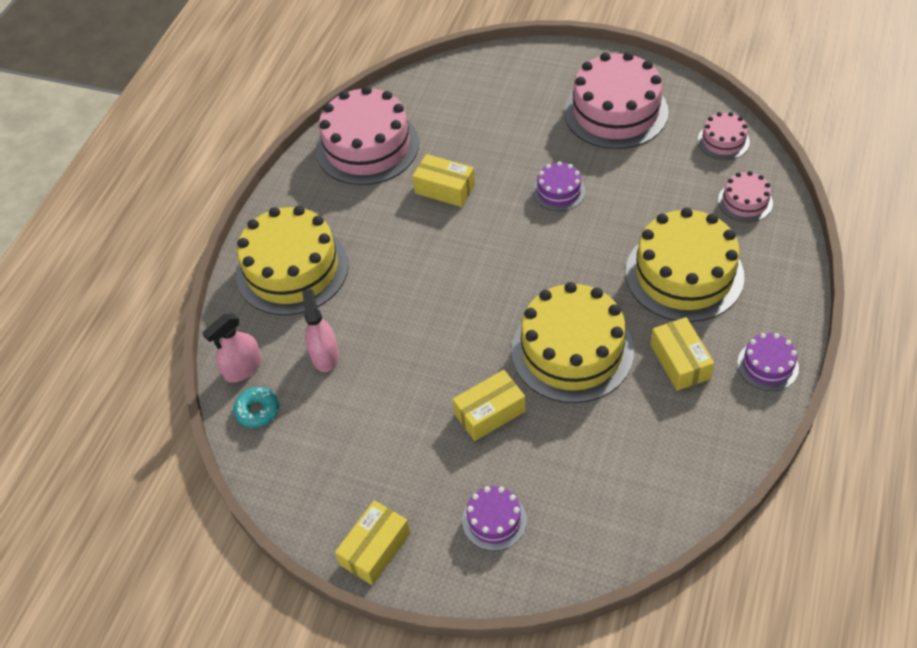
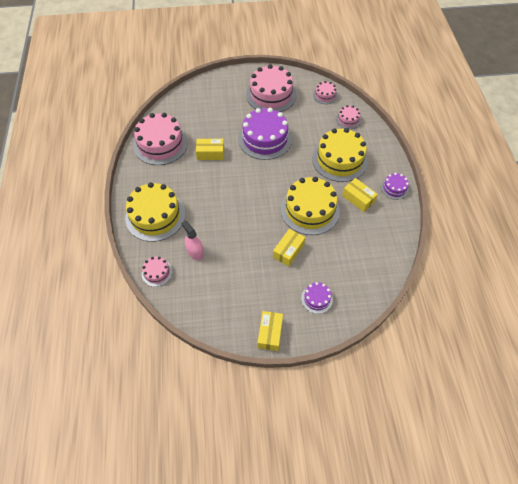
camera: 30 degrees left, 5 degrees up
(243, 368) = (157, 272): pink spray bottle -> pink cake
(257, 411) = (176, 291): turquoise donut -> none
(559, 191) = (265, 139): purple cake -> purple cake, size x2.08

